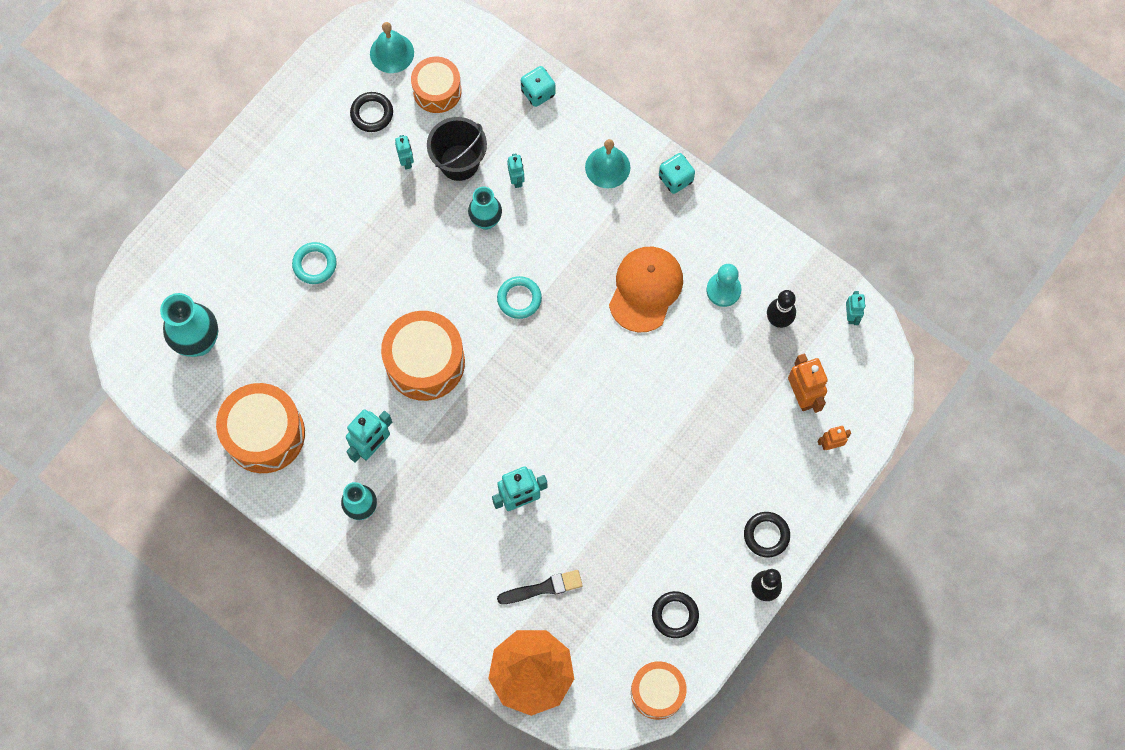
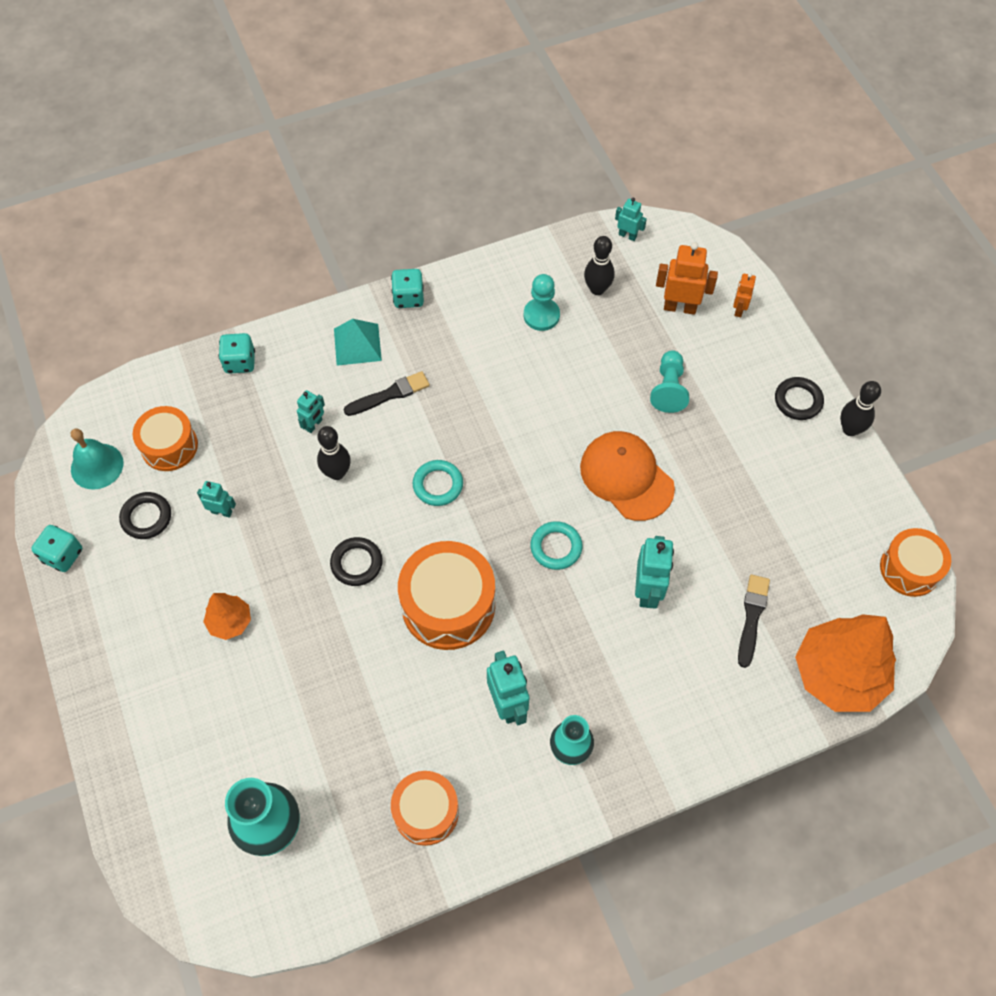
camera: 60 degrees left, 10 degrees down
(265, 434) = (426, 812): orange drum -> orange drum, size x0.64
(311, 79) = (63, 555): none -> turquoise dice
(314, 264) = (269, 658): turquoise ring -> turquoise ring (556, 547)
(326, 221) = (230, 622): none -> orange tree
(459, 162) = (259, 465): black bucket -> none
(486, 221) = (337, 473): turquoise vase -> black bowling pin
(516, 179) = (314, 425): turquoise robot -> turquoise robot turned 105 degrees clockwise
(577, 218) = (389, 394): none -> black brush
(607, 167) = (357, 344): turquoise bell -> turquoise pyramid
(645, 289) = (499, 375): orange cap -> orange cap (626, 477)
(675, 615) = (839, 514): black ring -> black ring (356, 563)
(714, 426) = (668, 389): none -> turquoise pawn

